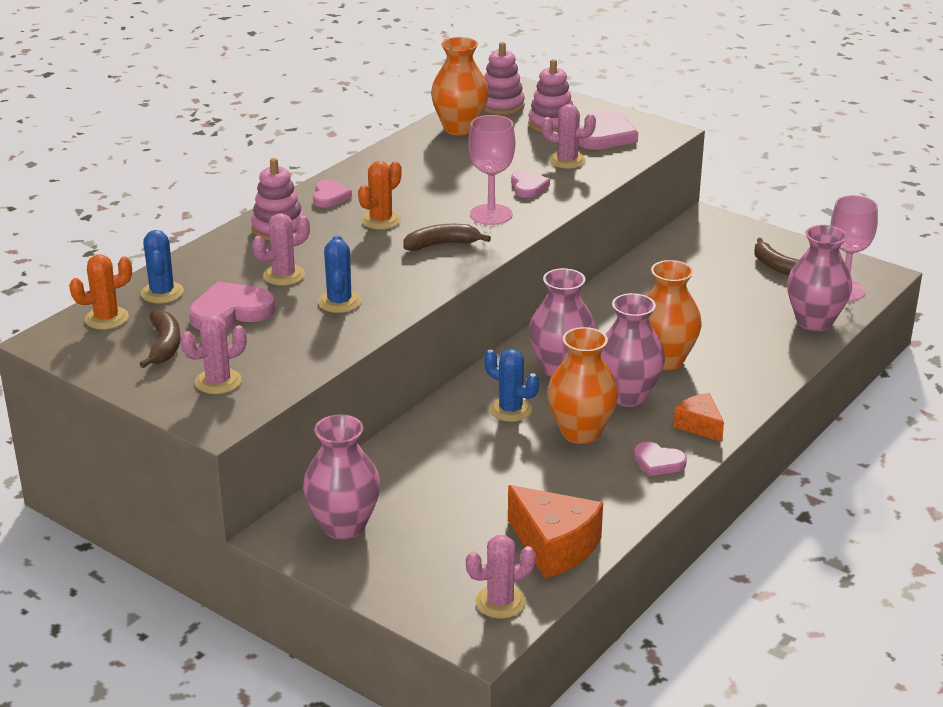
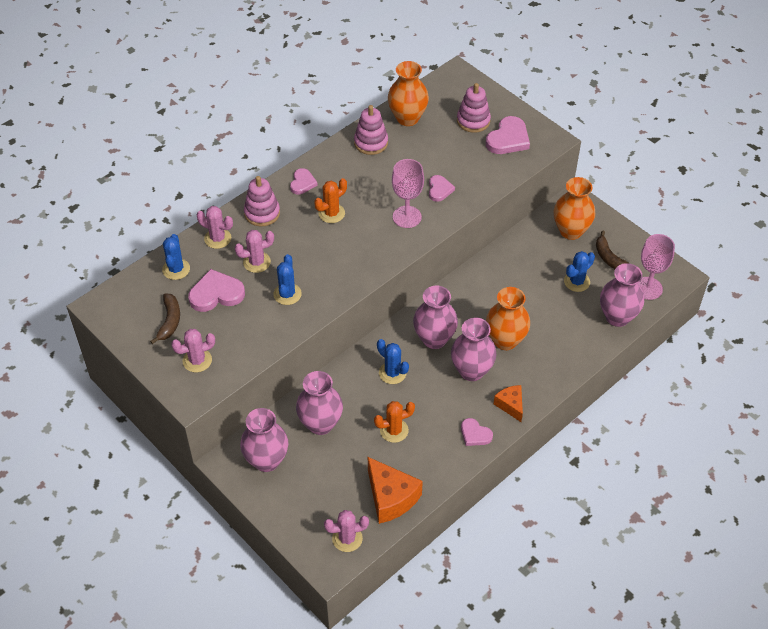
camera: 10 degrees right, 20 degrees up
(106, 318) = (137, 290): orange cactus -> orange cactus (394, 430)
(417, 476) = (320, 424): none -> pink vase
(442, 244) = (367, 244): brown banana -> none
(501, 105) = (443, 95): pink stacking toy -> pink stacking toy (371, 143)
(567, 161) = (473, 164): pink cactus -> pink cactus (217, 238)
(581, 432) = (432, 400): orange vase -> orange vase (571, 231)
(743, 293) = (576, 282): none -> blue cactus

